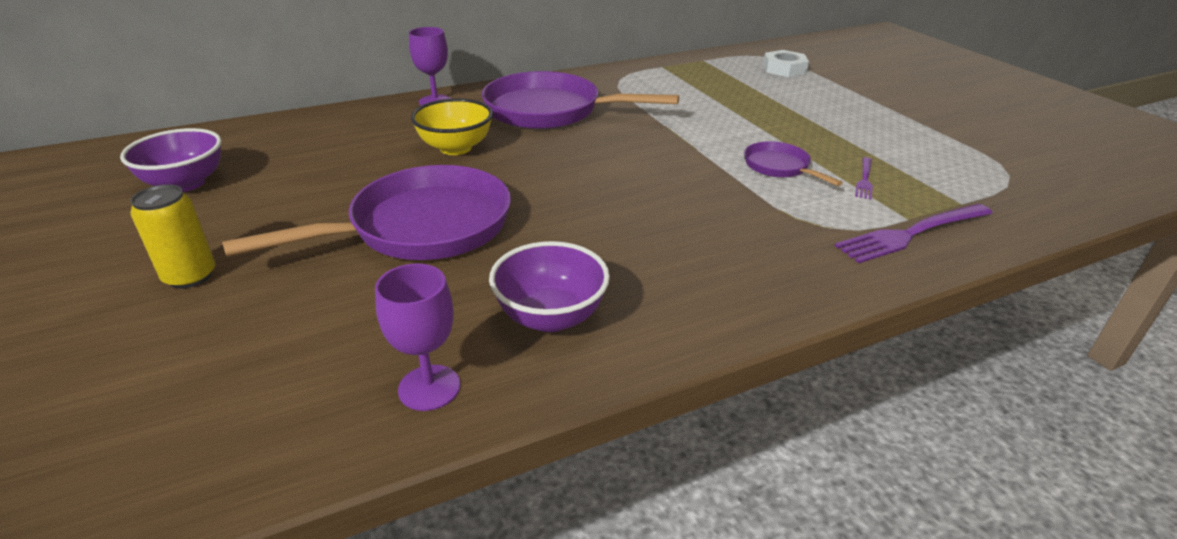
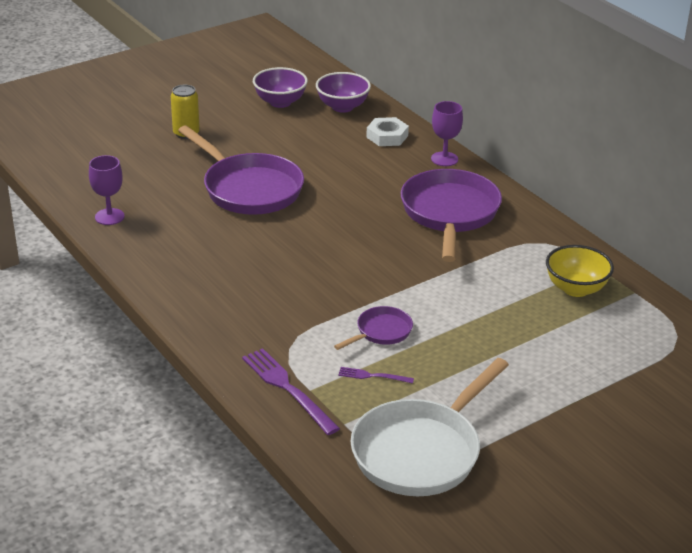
camera: 80 degrees right, 0 degrees up
(455, 148) = (362, 182): yellow bowl -> yellow bowl (576, 289)
(550, 317) = (167, 243): purple bowl -> purple bowl (342, 107)
(784, 69) = (638, 348): white nut -> white nut (387, 136)
(982, 168) = (420, 451): none -> white pan

